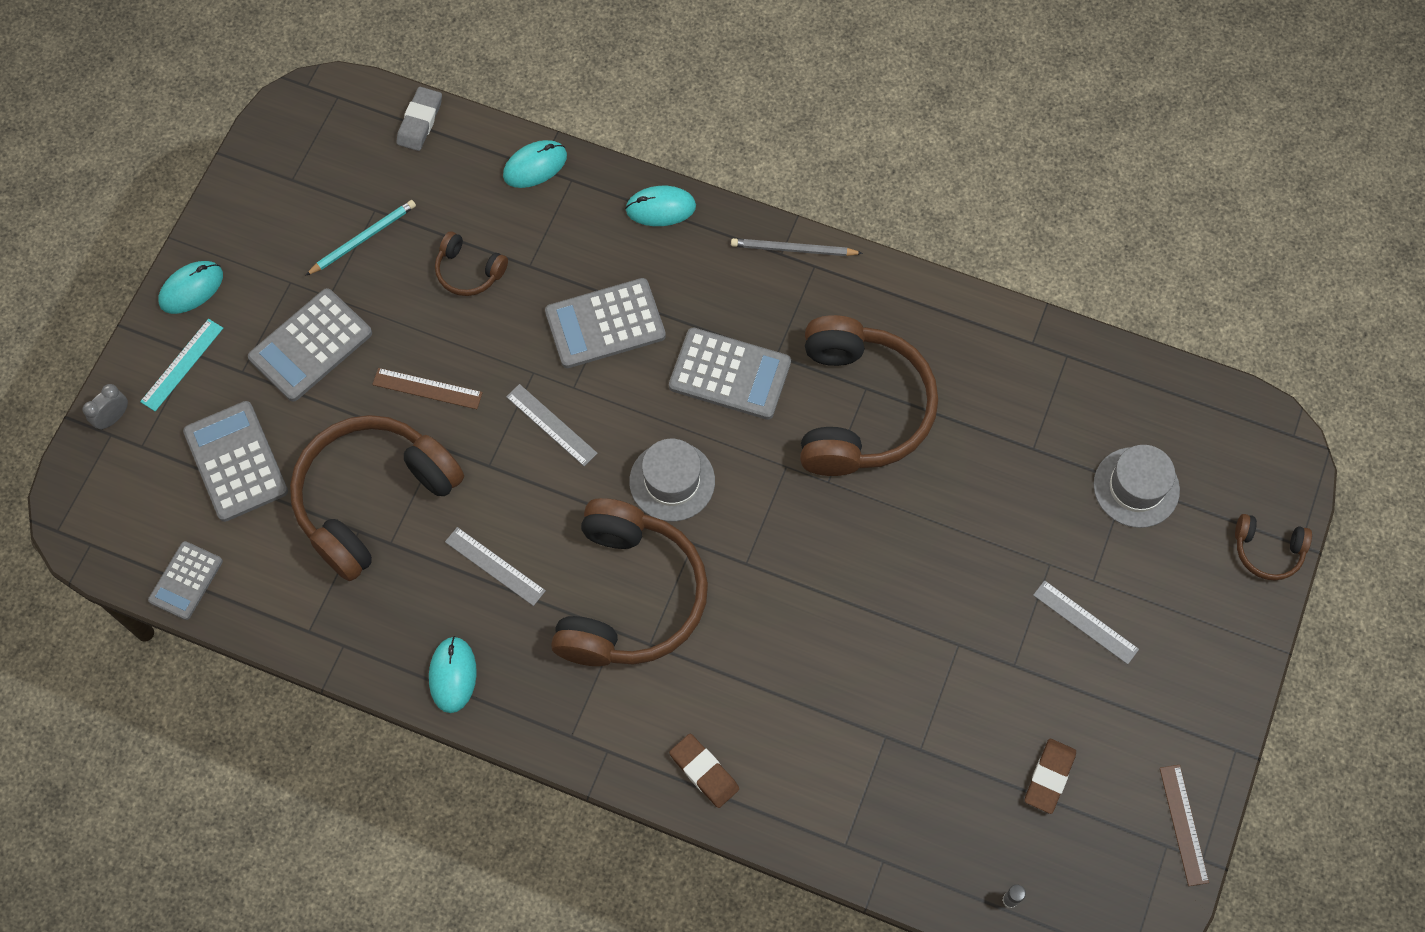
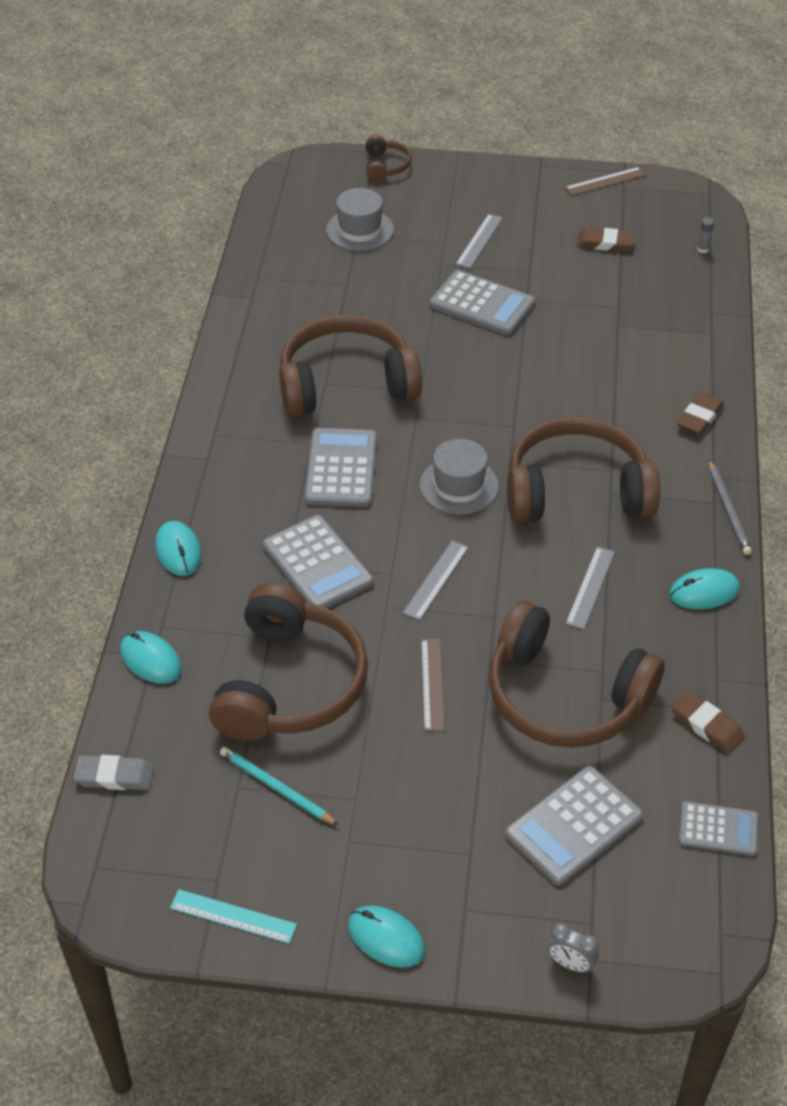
camera: 105 degrees left, 20 degrees down
(182, 364) = (482, 915): turquoise ruler -> turquoise ruler (233, 916)
(296, 614) = (706, 725): none -> brown eraser
(310, 345) = (418, 798): grey calculator -> grey calculator (482, 304)
(469, 271) = (290, 684): brown headphones -> brown headphones, size x2.23
(793, 249) = (200, 451): grey pencil -> grey pencil (728, 510)

